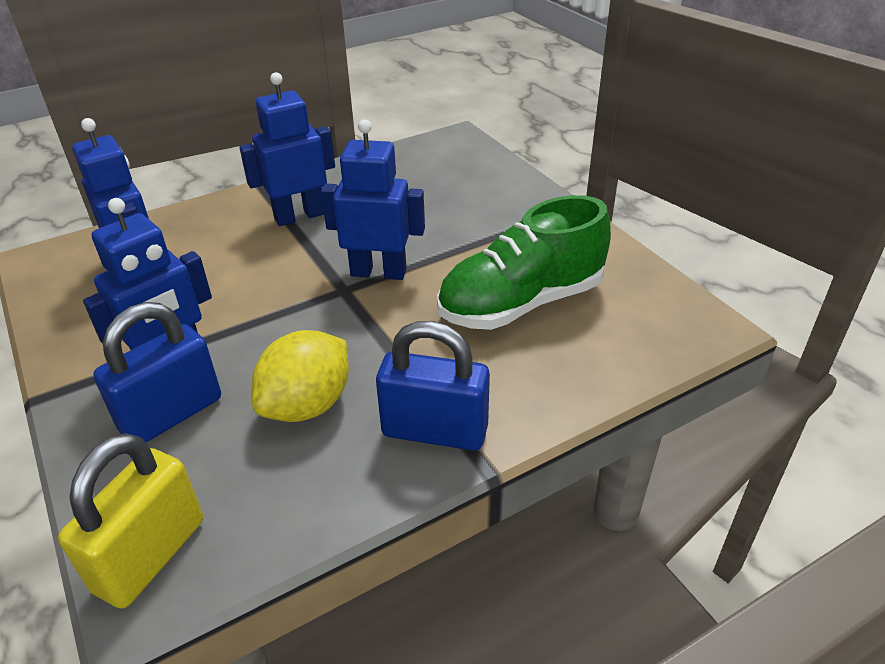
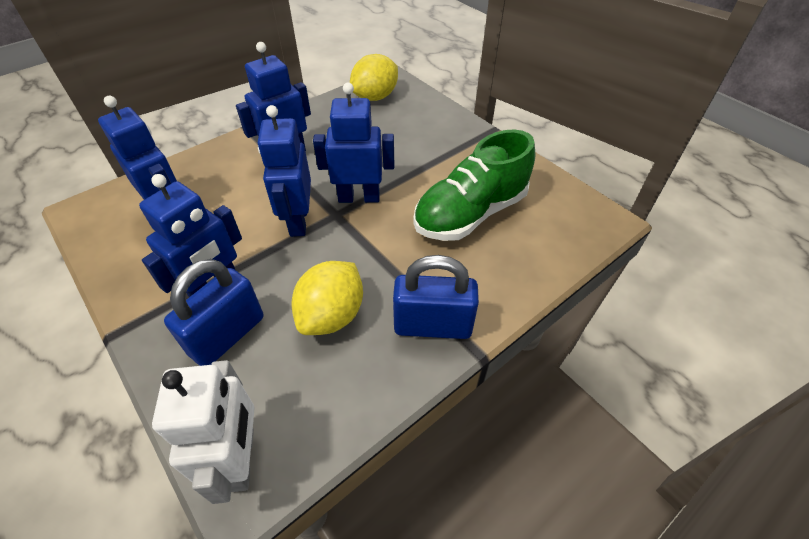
camera: 10 degrees left, 10 degrees up
(151, 555) = (241, 459): yellow padlock -> white robot
(294, 293) = (298, 221): none -> blue robot
(431, 157) = (375, 97): none -> yellow lemon

